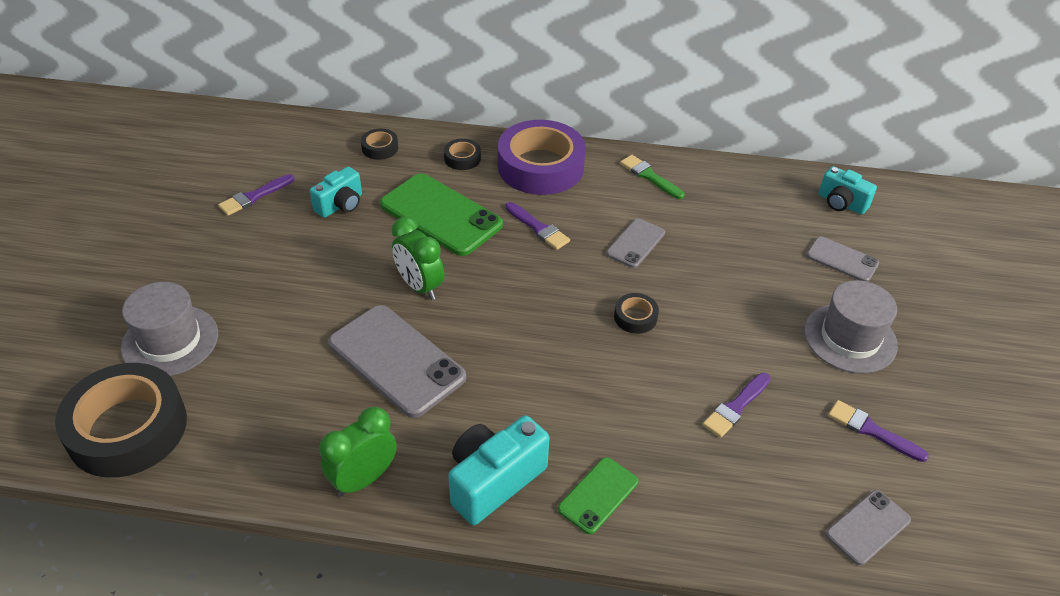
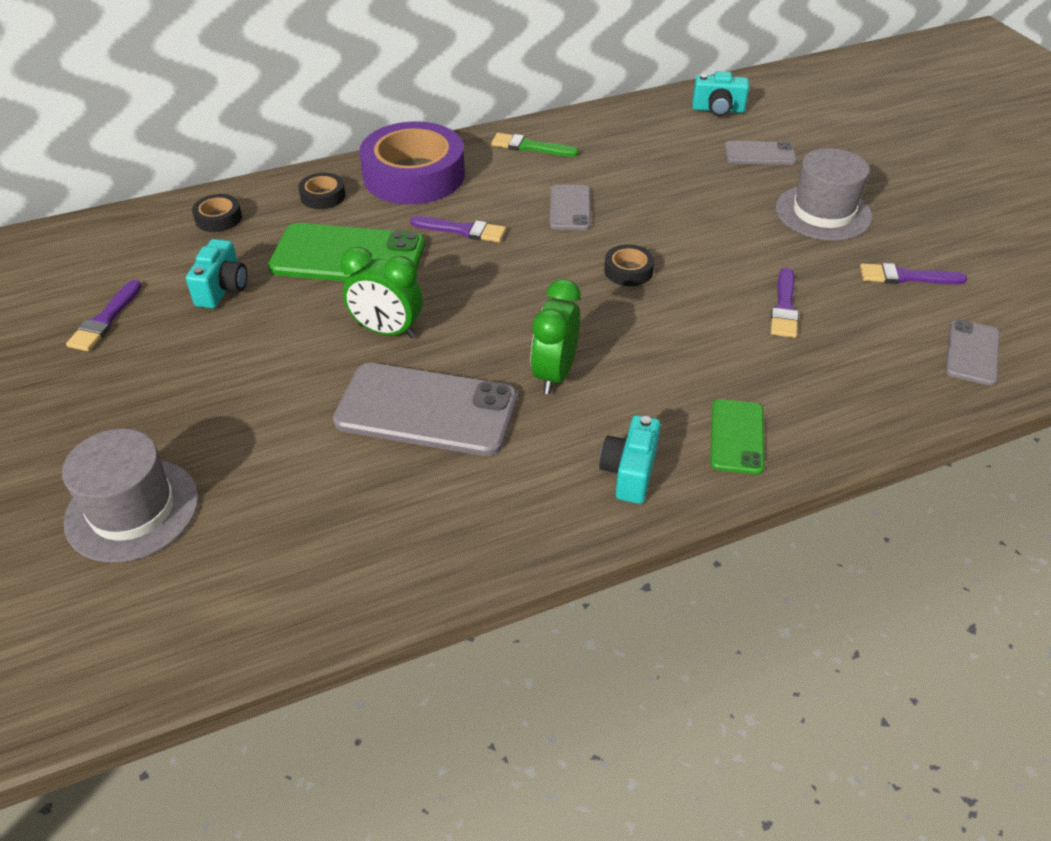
camera: 30 degrees left, 0 degrees up
(127, 428) = (162, 626): black tape -> none
(363, 479) = (495, 537): green clock -> green clock (554, 374)
(494, 481) = (630, 472): turquoise camera -> turquoise camera, size x0.64

